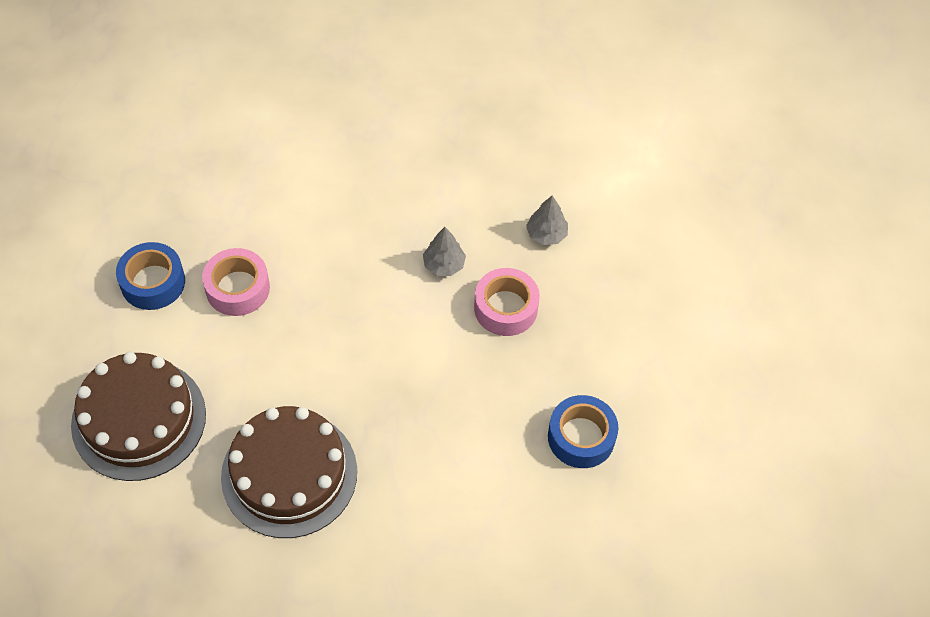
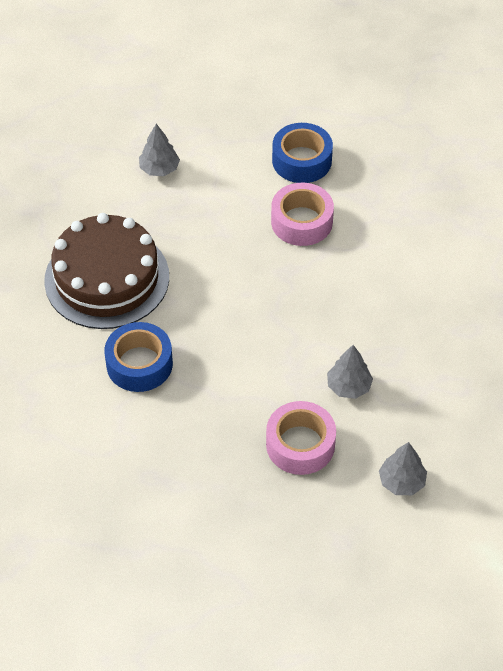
camera: 90 degrees right, 5 degrees down
(139, 419) = (159, 169): brown cake -> grey tree
(581, 437) = (148, 517): blue tape -> blue tape (139, 364)

